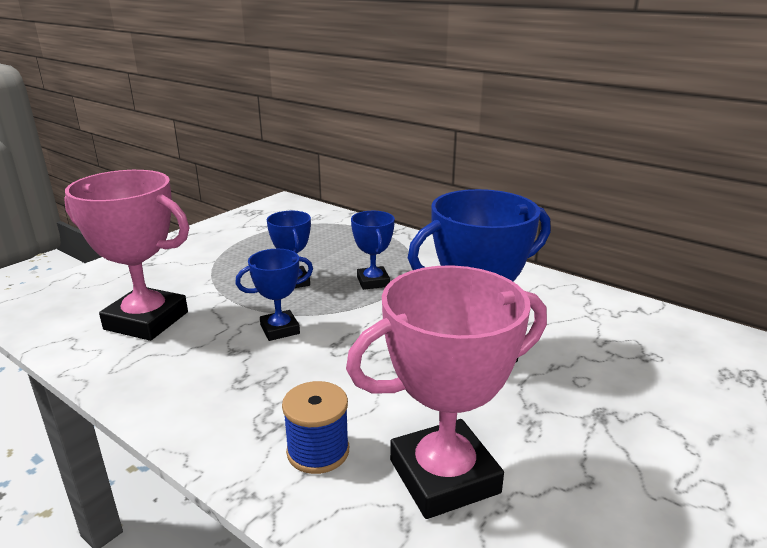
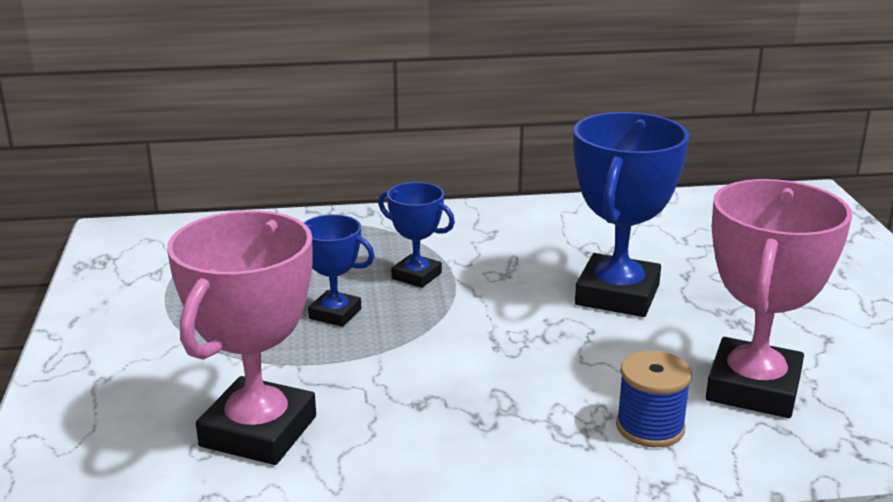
camera: 45 degrees left, 0 degrees up
(146, 321) = (258, 431): pink trophy -> pink trophy turned 45 degrees counterclockwise
(280, 329) = (422, 362): blue trophy -> none

